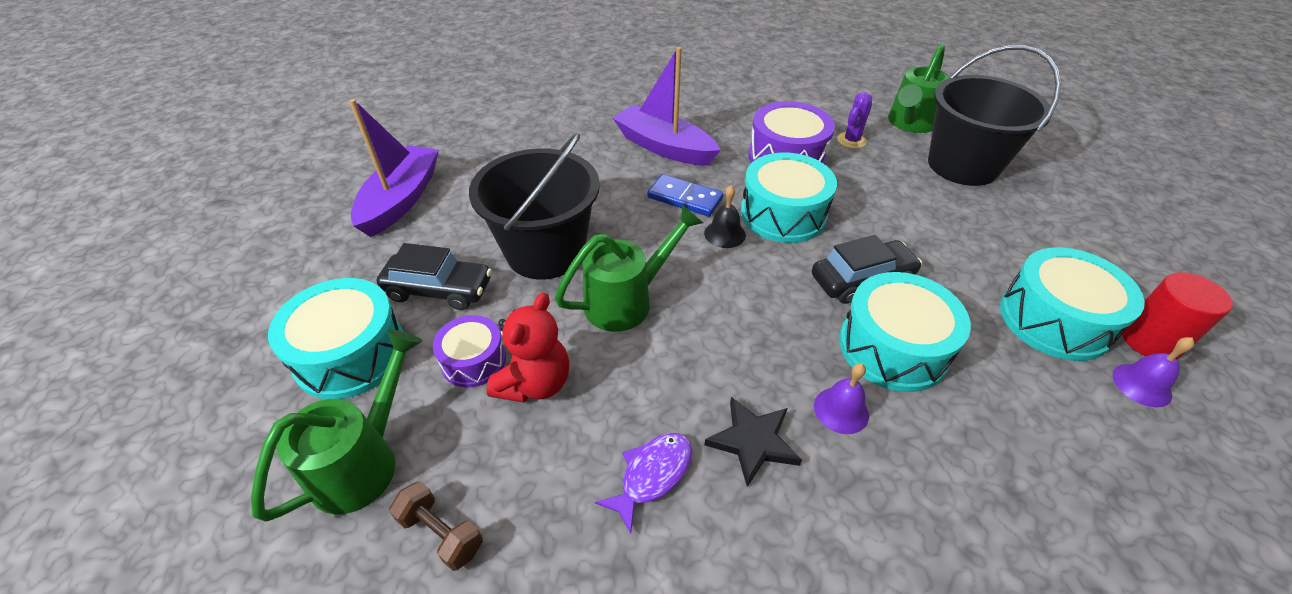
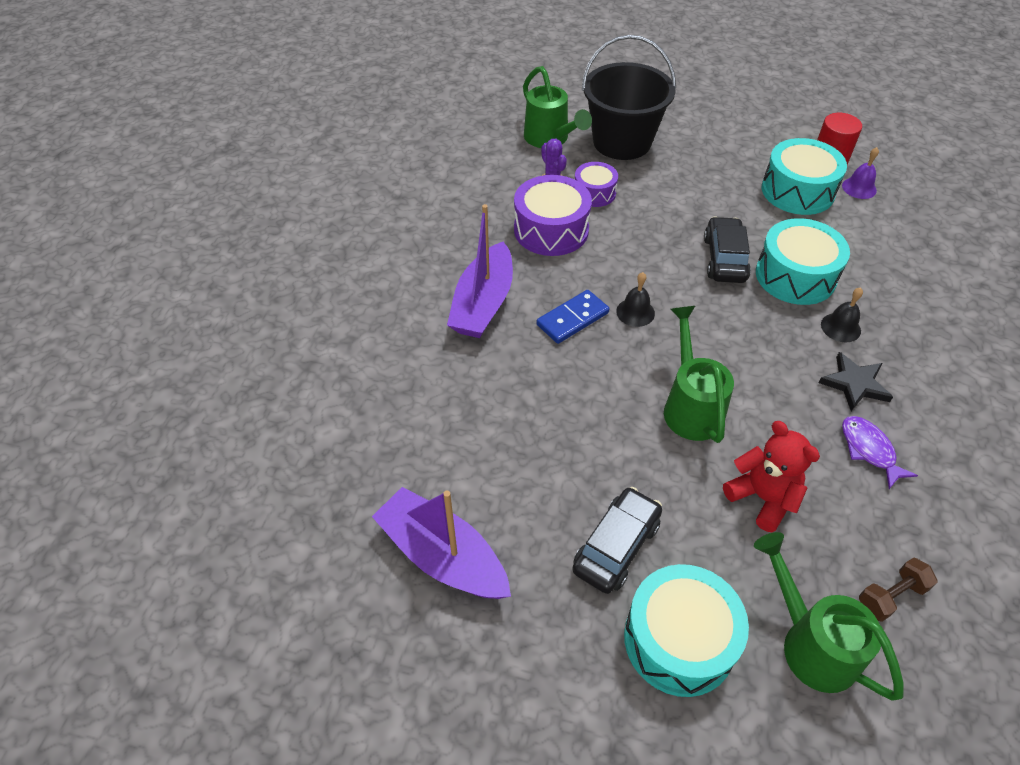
camera: 65 degrees left, 5 degrees up
(473, 360) = (722, 537): purple drum -> purple drum (594, 193)
(545, 251) = (599, 445): black bucket -> none
(664, 147) = (483, 303): purple boat -> purple boat turned 45 degrees counterclockwise
(783, 214) = (628, 266): turquoise drum -> none
(841, 410) = (840, 327): purple bell -> black bell

